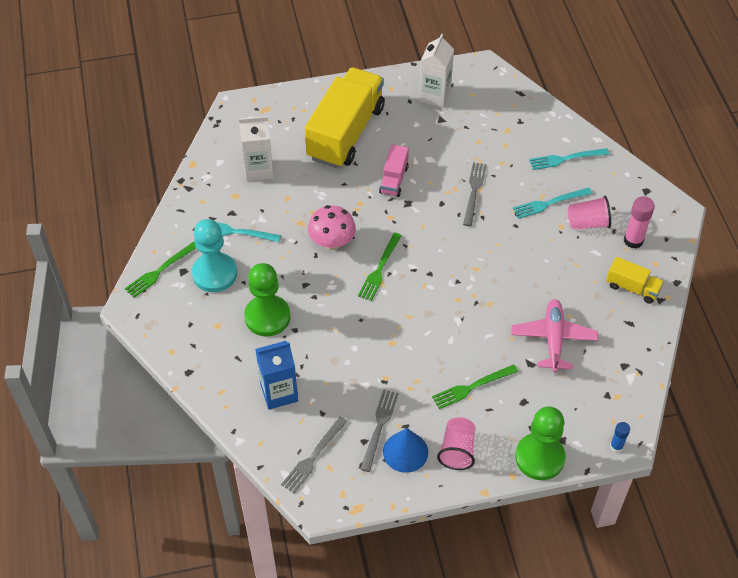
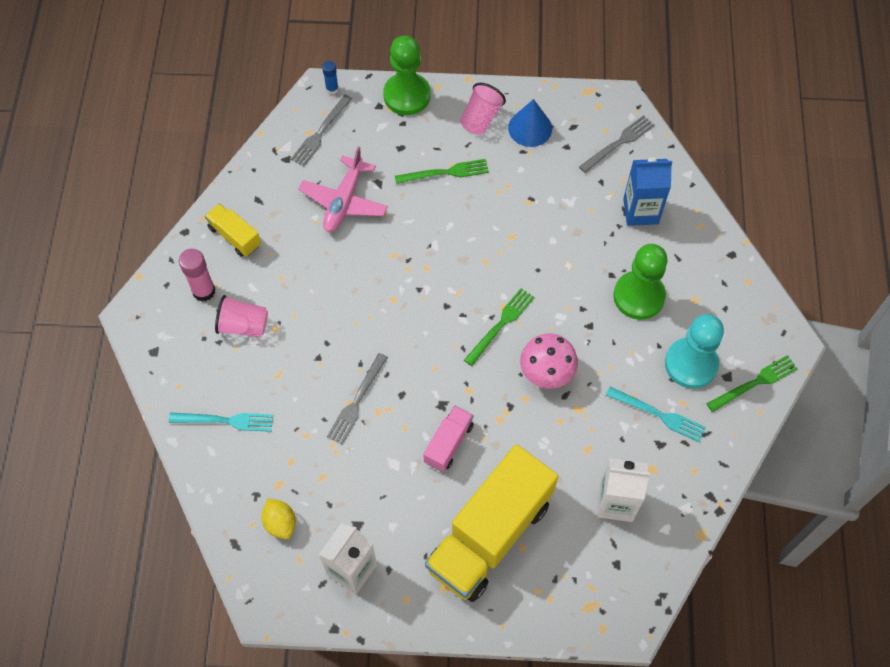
camera: 165 degrees left, 10 degrees up
(379, 427) = (548, 156): grey fork -> grey fork (320, 132)
(495, 110) = (280, 523): none -> yellow lemon
(549, 203) = (274, 362): turquoise fork -> none

